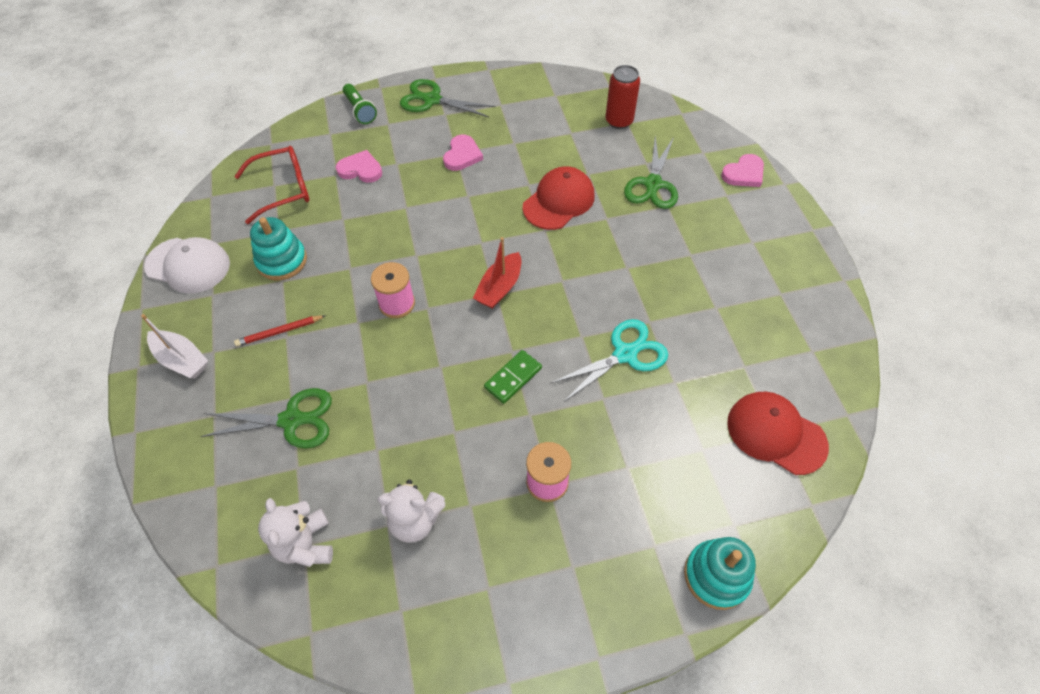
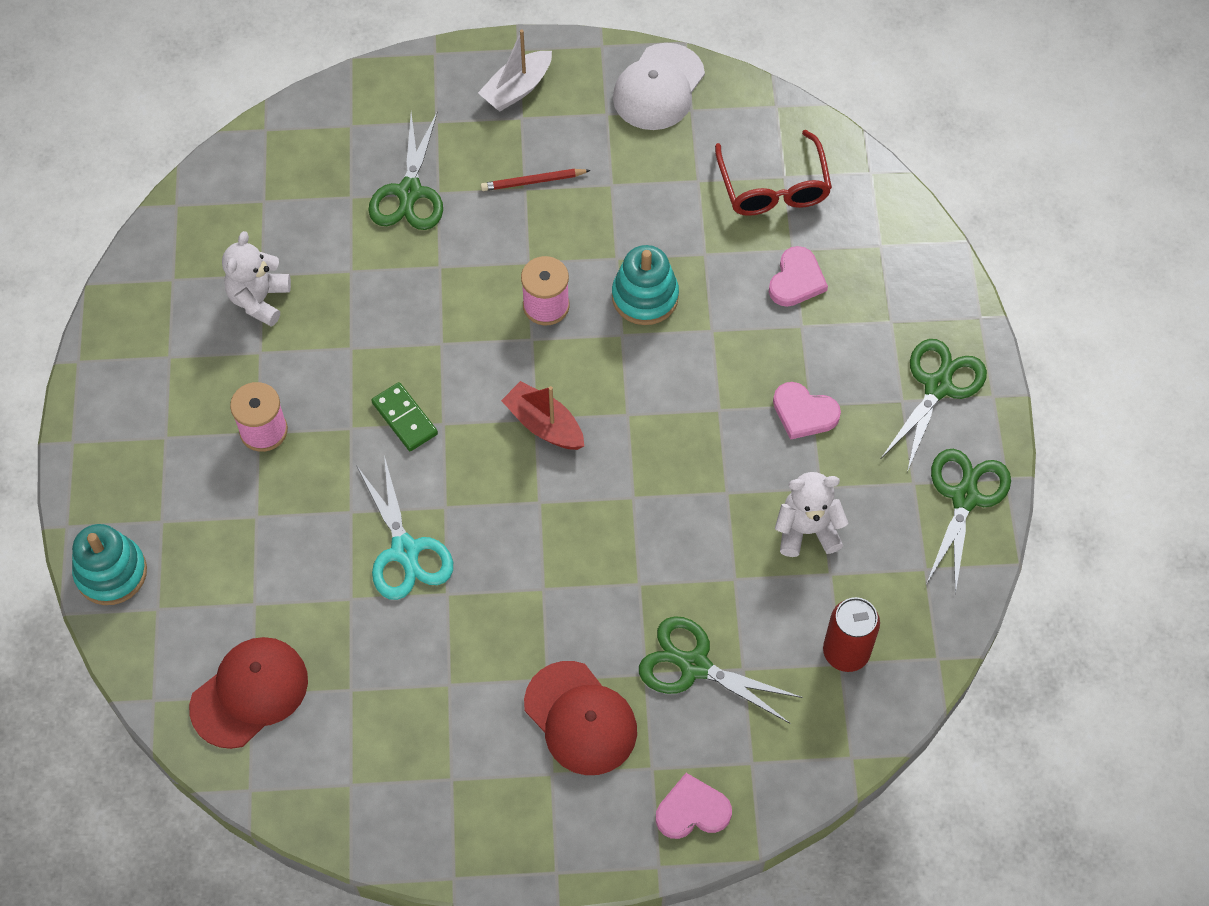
camera: 100 degrees right, 5 degrees up
(279, 332) = (533, 181): red pencil -> red pencil turned 90 degrees counterclockwise
(282, 261) = (644, 184): turquoise stacking toy -> turquoise stacking toy (645, 297)
(305, 544) = (264, 202): white teddy bear -> white teddy bear (807, 530)
(360, 110) = (926, 286): green flashlight -> none
(505, 84) = (964, 498): none -> green scissors
(559, 201) = (684, 526): red cap -> red cap (580, 718)
(744, 173) = (692, 810): pink heart -> pink heart turned 105 degrees clockwise

